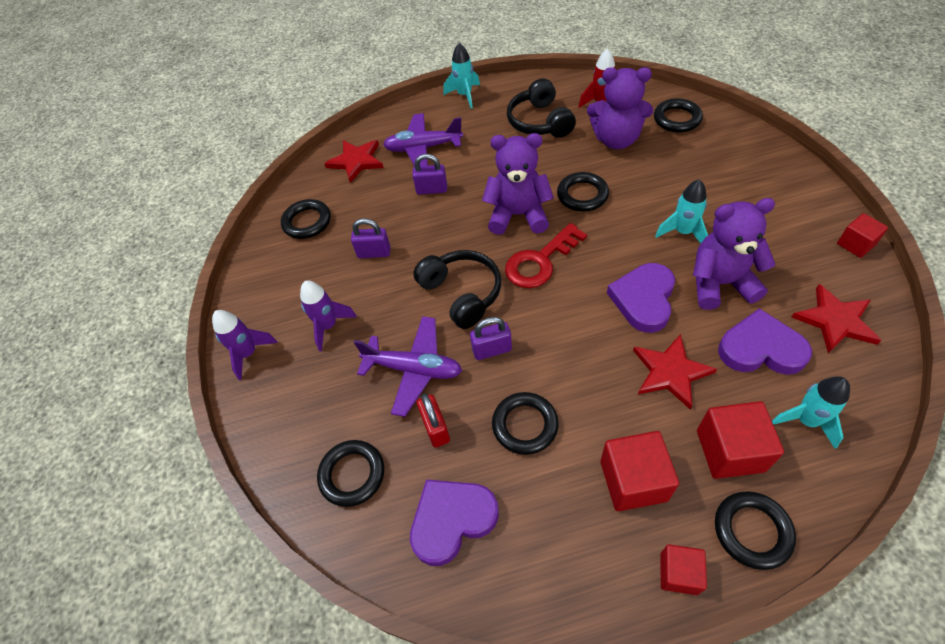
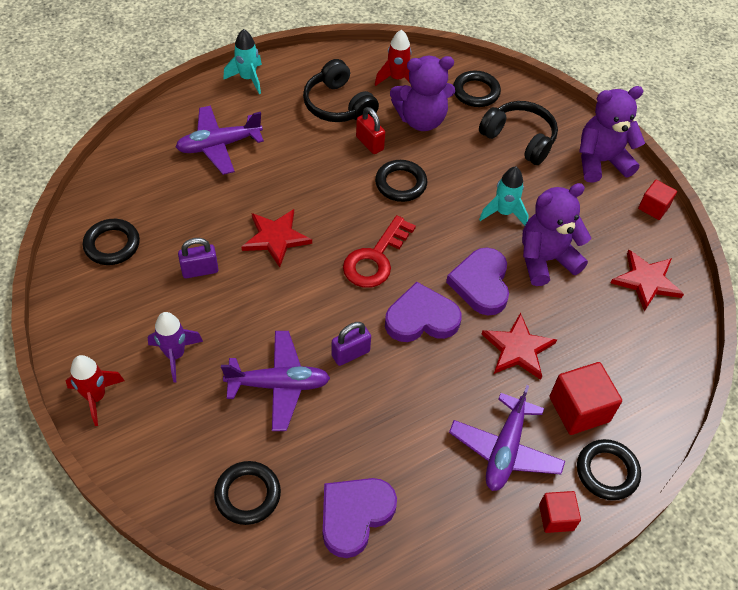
camera: 25 degrees left, 0 degrees up
(248, 353) = (96, 397): purple rocket -> red rocket
(356, 161) = (146, 168): red star -> red star (276, 238)
(432, 190) = (242, 193): purple padlock -> none
(435, 428) = (316, 437): red padlock -> red padlock (369, 143)
(462, 293) = (306, 302): black headphones -> black headphones (519, 139)
(518, 215) = (341, 212): purple teddy bear -> purple teddy bear (601, 161)
(525, 425) = (399, 419): black ring -> none
(633, 481) = (505, 450): red cube -> purple plane
(760, 348) = (589, 315): purple heart -> purple heart (421, 318)
(806, 421) = (635, 373): turquoise rocket -> none

